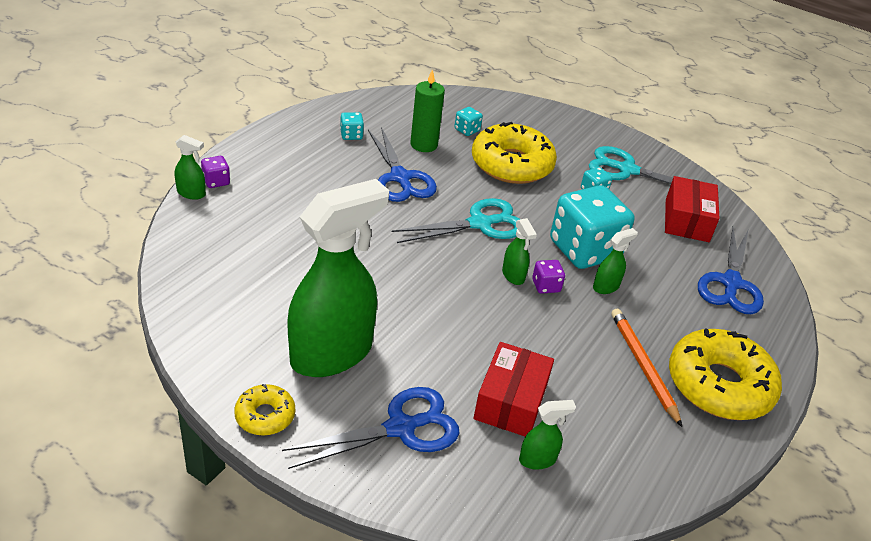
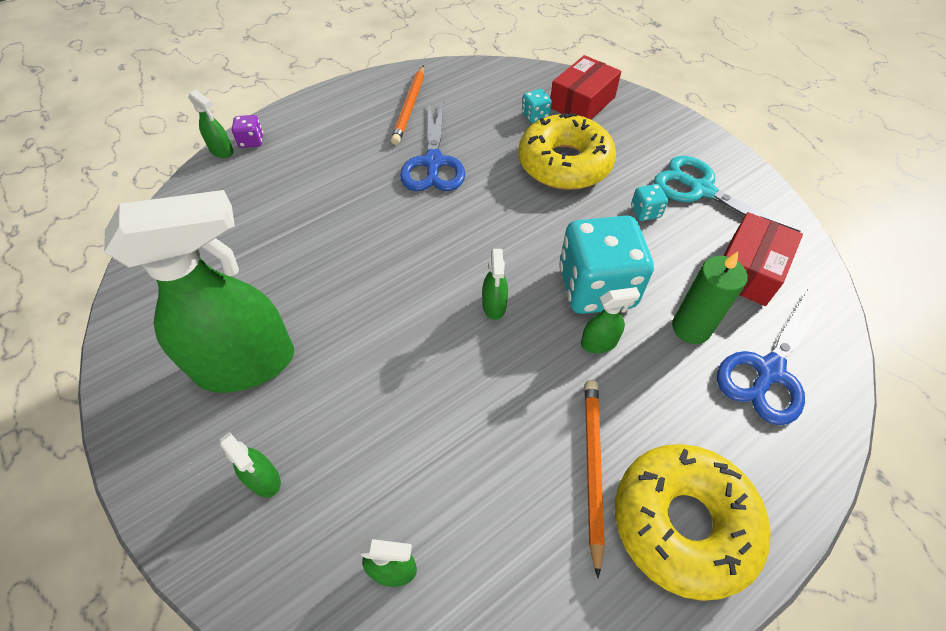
camera: 25 degrees right, 15 degrees up
(265, 416) = (139, 425): yellow donut -> none
(351, 135) = (409, 107): turquoise dice -> orange pencil
(401, 428) = (264, 479): blue scissors -> green spray bottle
(424, 145) = (479, 127): green candle -> green candle (691, 328)
(480, 224) = (490, 232): turquoise scissors -> none
(511, 401) = (404, 476): red box -> red box (582, 102)
(546, 286) = (525, 327): purple dice -> none

